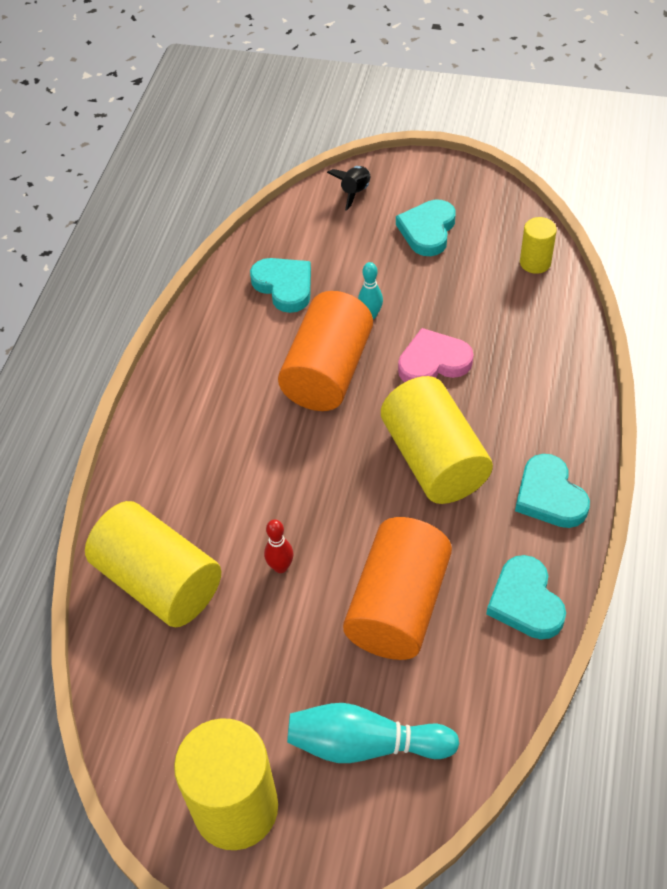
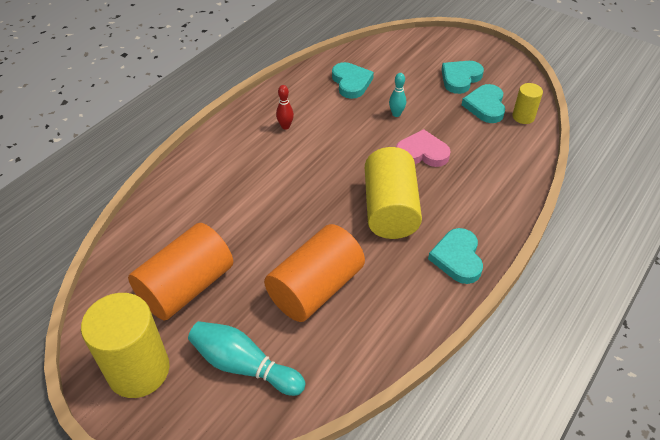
camera: 20 degrees right, 5 degrees down
(159, 581) = (176, 219): yellow cylinder -> none
(280, 567) = (254, 237): red bowling pin -> red bowling pin (285, 126)
(327, 372) = (350, 137): orange cylinder -> orange cylinder (186, 287)
(355, 192) = (425, 45): black rocket -> none
(525, 602) = (404, 318): turquoise heart -> turquoise heart (485, 106)

